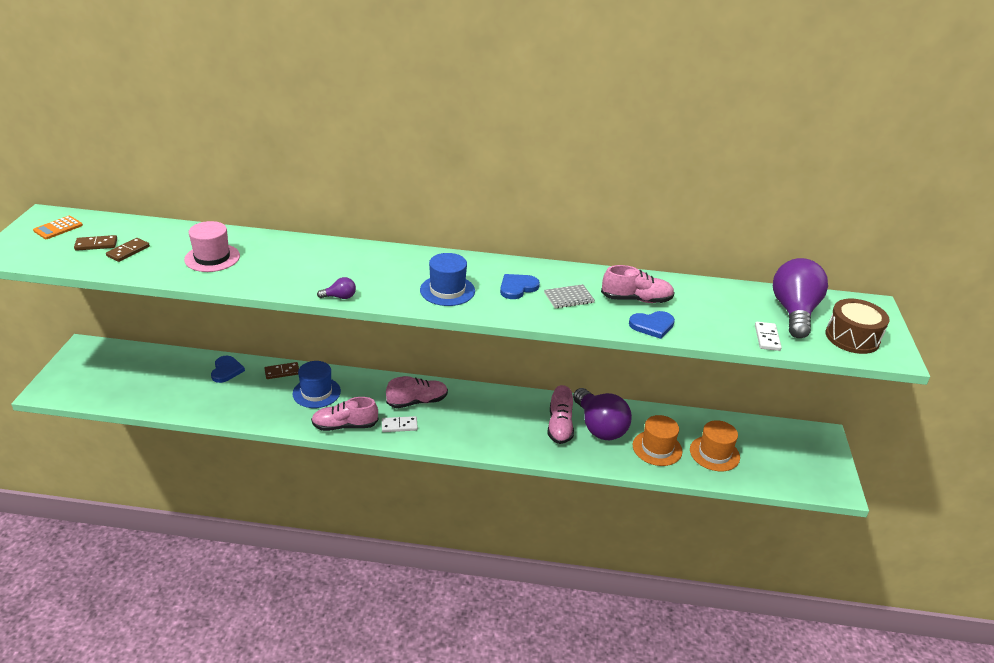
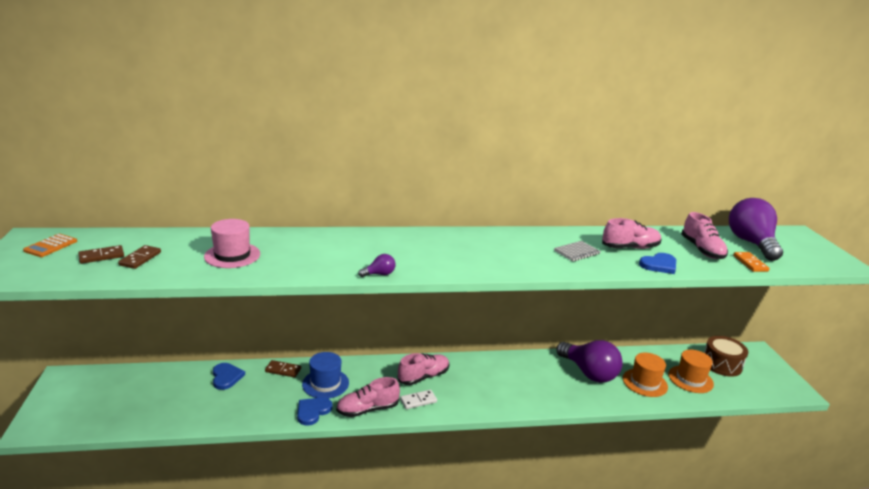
camera: 15 degrees left, 10 degrees down
(282, 372) = (283, 370): brown domino -> brown domino turned 45 degrees clockwise
(447, 290) = (472, 258): blue hat -> none
(517, 287) = (529, 249): blue heart -> blue heart (313, 411)
(559, 426) = (557, 378): pink shoe -> pink shoe (702, 250)
(767, 338) = (750, 263): white domino -> orange domino
(852, 337) = (807, 256): brown drum -> brown drum (721, 364)

